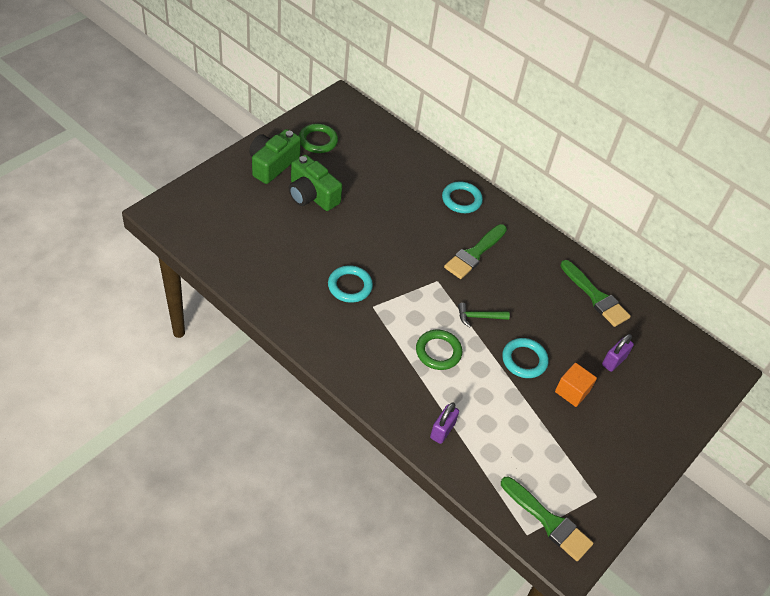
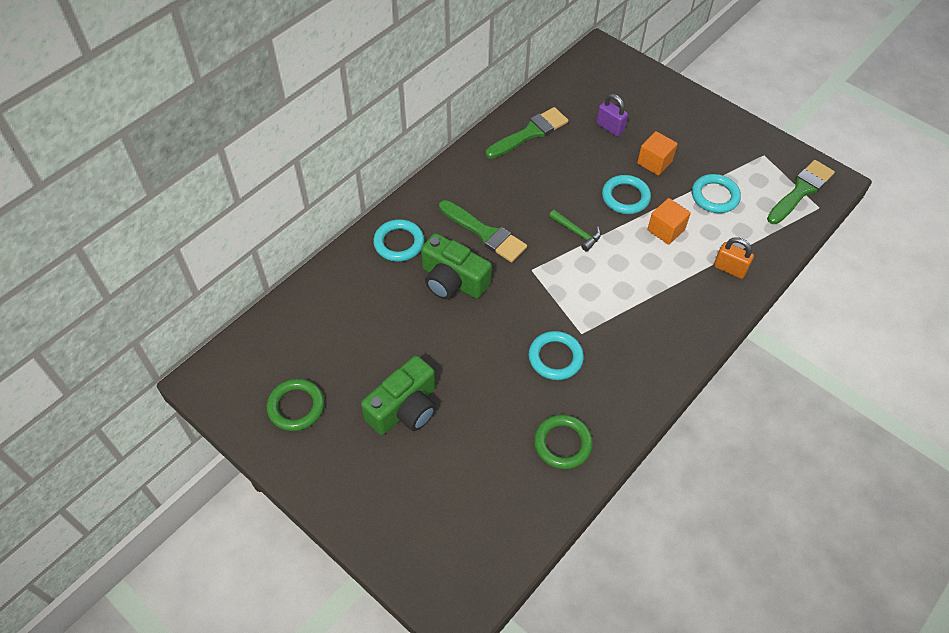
camera: 85 degrees left, 5 degrees up
(272, 164) = (347, 462): green camera -> green camera (453, 280)
(438, 352) = (632, 270): green ring -> green ring (562, 443)
(442, 430) = (729, 269): purple padlock -> orange padlock
(479, 317) = (577, 233): green hammer -> green hammer turned 45 degrees counterclockwise
(486, 386) = (665, 230): none -> orange cube
(532, 436) = (715, 196): none -> turquoise ring

